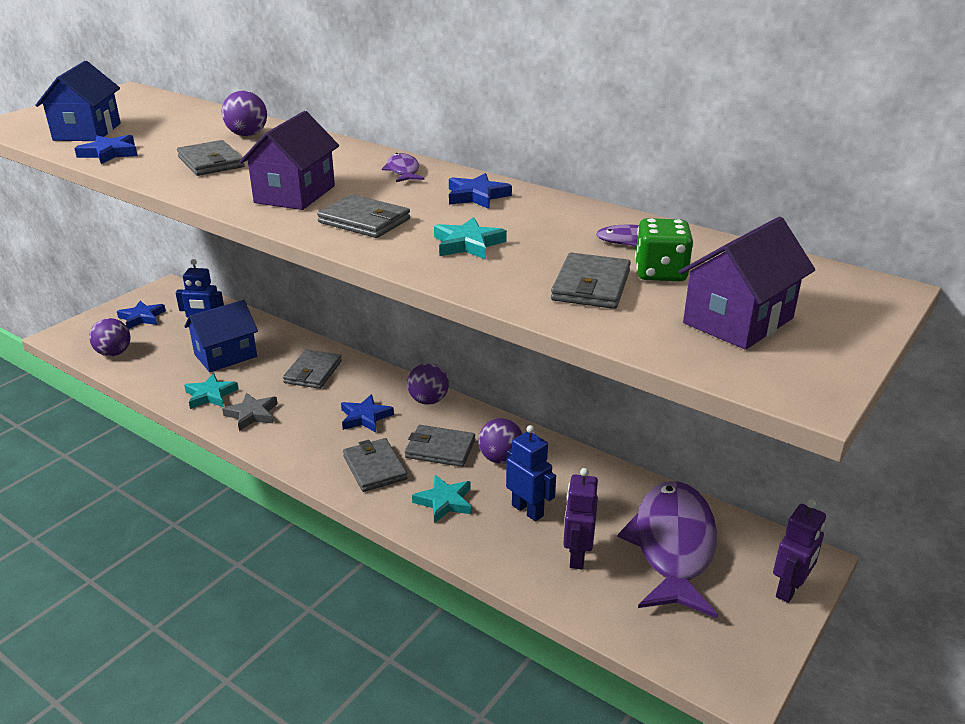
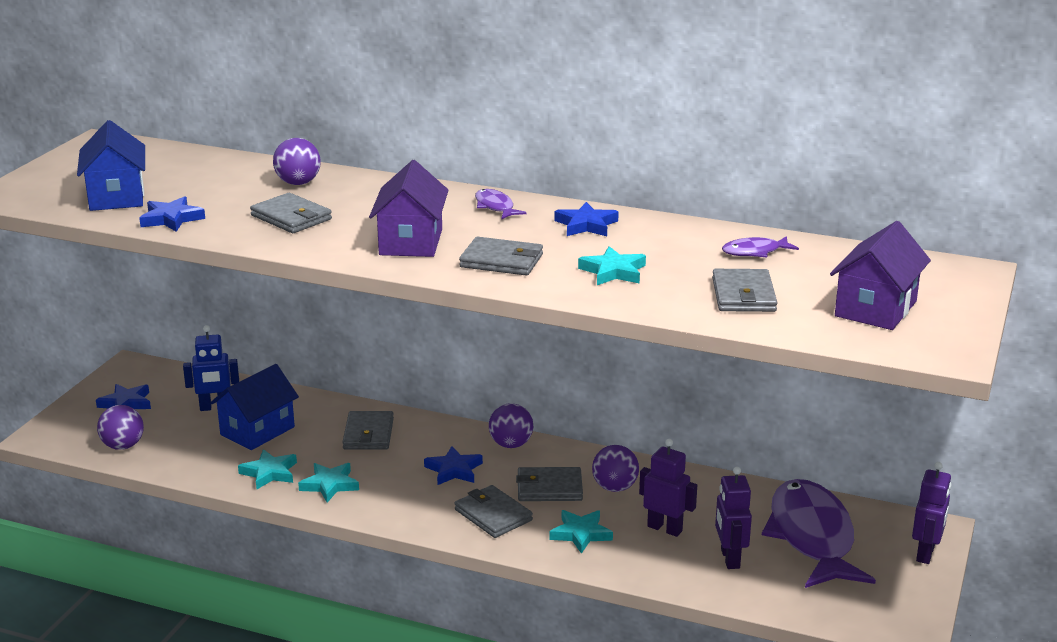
camera: 15 degrees left, 5 degrees down
(252, 414) = (330, 485): grey star -> turquoise star
(528, 510) = (665, 528): blue robot -> purple robot
(660, 273) = (793, 277): green dice -> none

